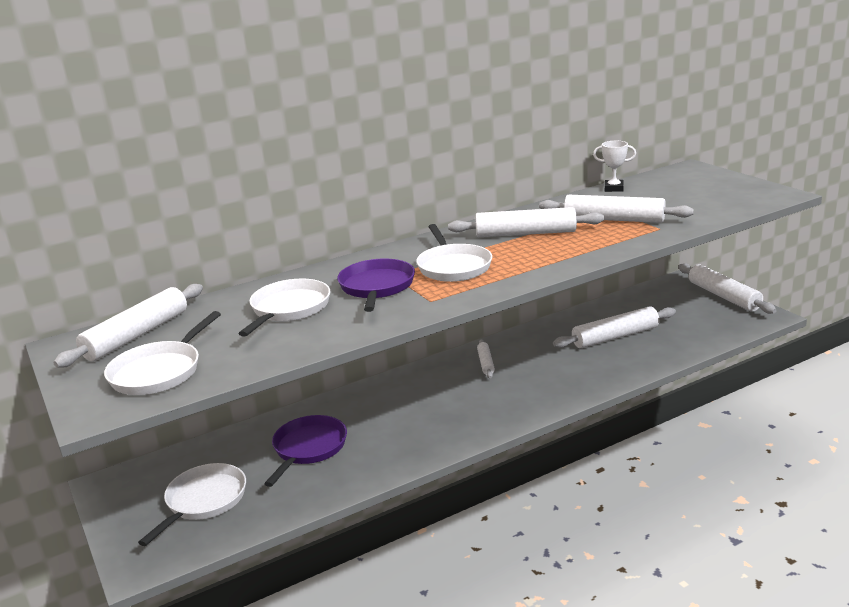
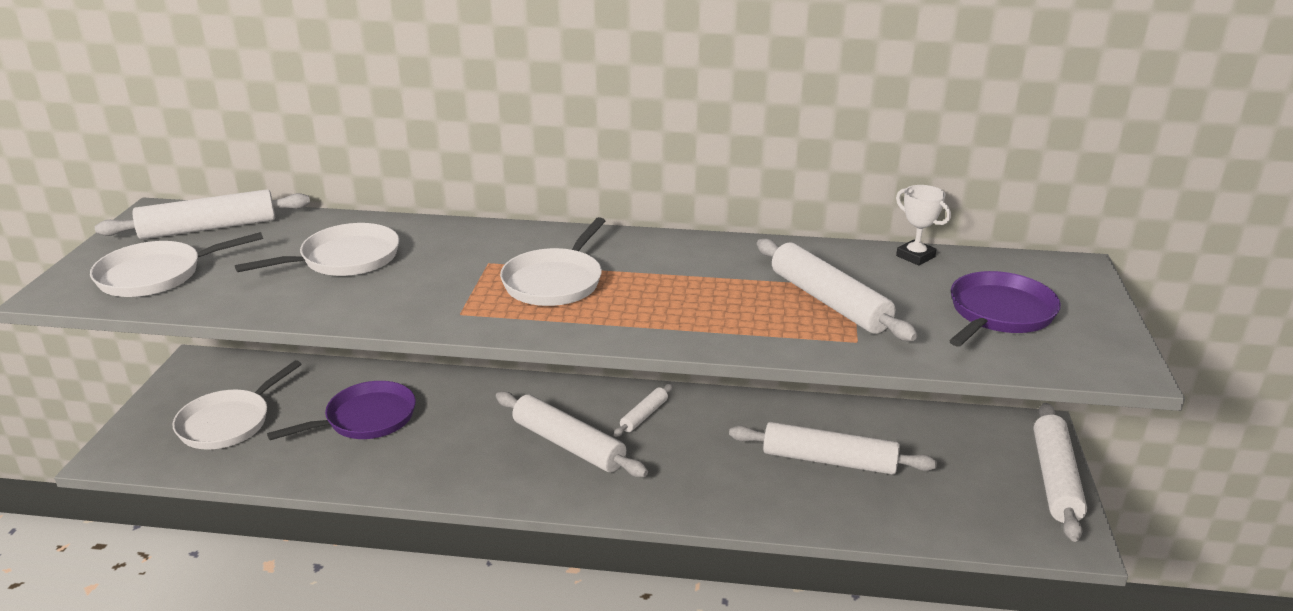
camera: 35 degrees right, 5 degrees up
(204, 501) = (228, 422): white pan -> white pan turned 150 degrees clockwise
(376, 287) = (450, 271): purple pan -> purple pan (999, 313)
(525, 233) = (700, 274): white rolling pin -> white rolling pin (568, 444)

